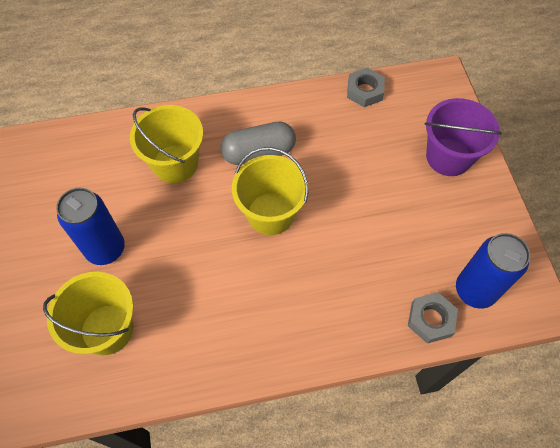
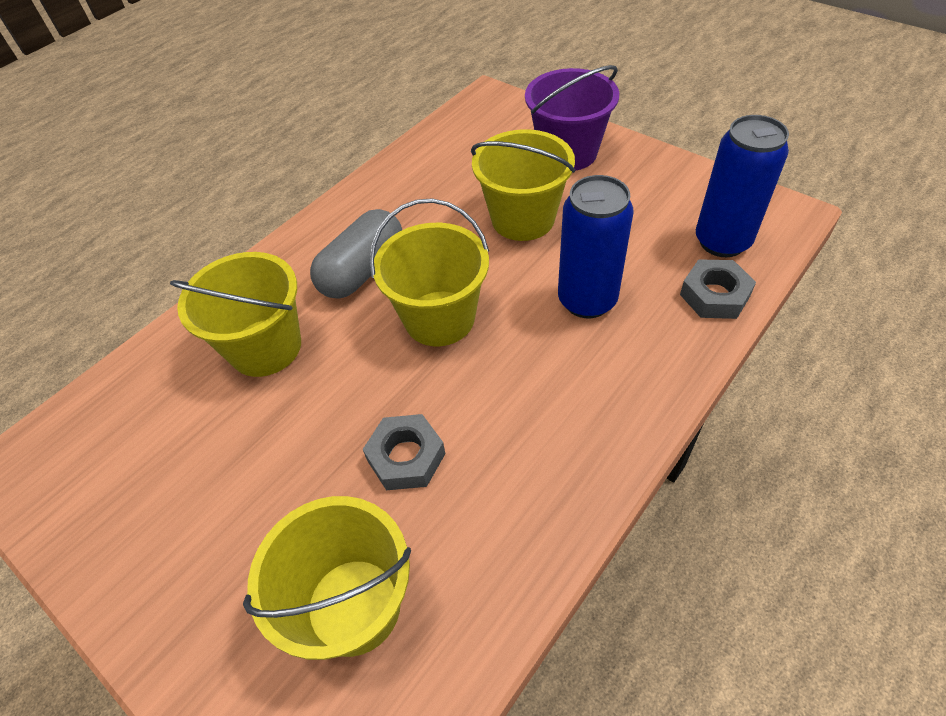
camera: 35 degrees left, 10 degrees down
(105, 249) = (256, 508): blue can -> blue can (587, 300)
(364, 91) = (423, 149): grey nut -> grey nut (406, 457)
(374, 184) = (523, 219): none -> yellow bucket

